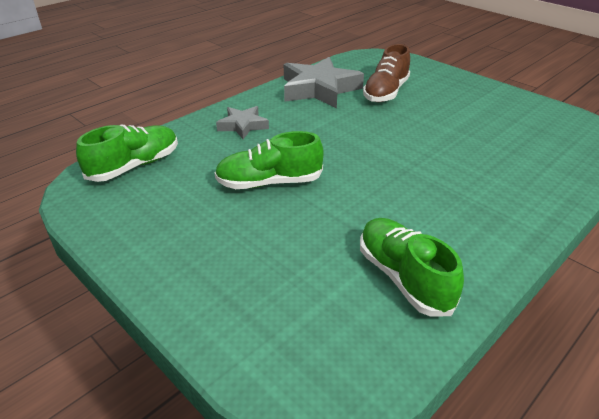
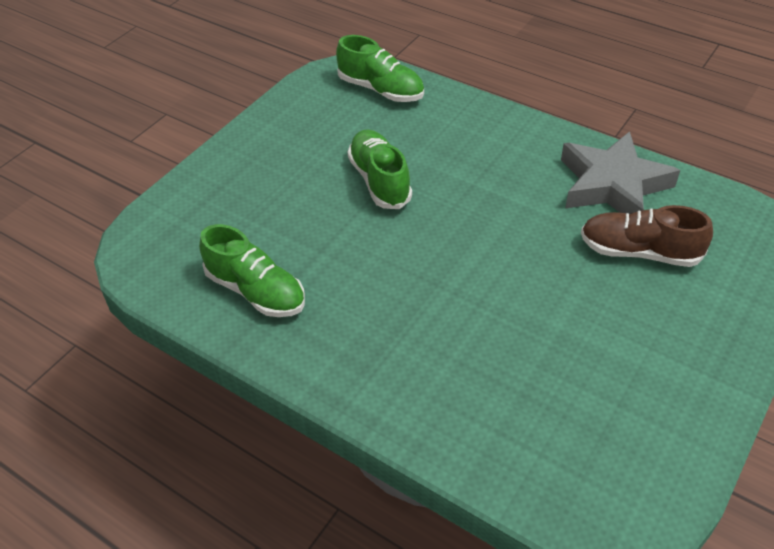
camera: 80 degrees right, 10 degrees up
(243, 125) = (485, 139): grey star -> none
(403, 277) = (256, 291): green shoe -> green shoe turned 75 degrees clockwise

